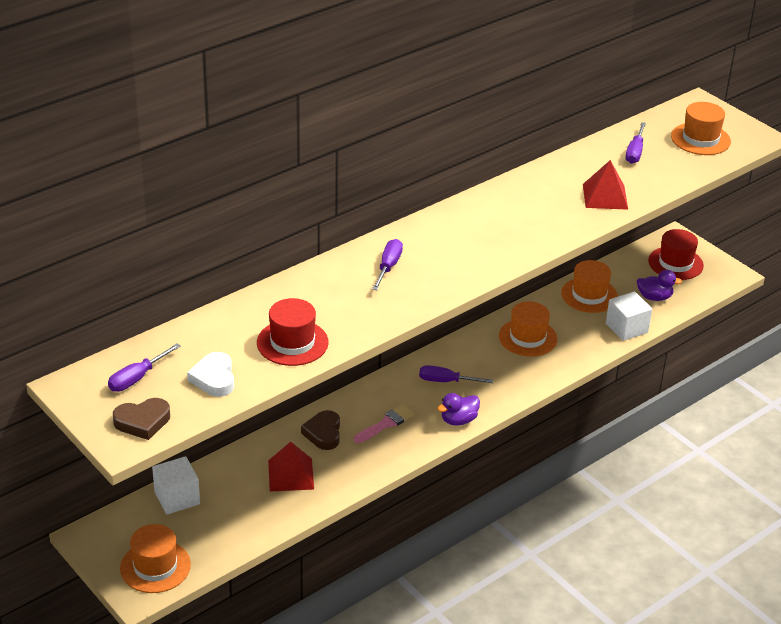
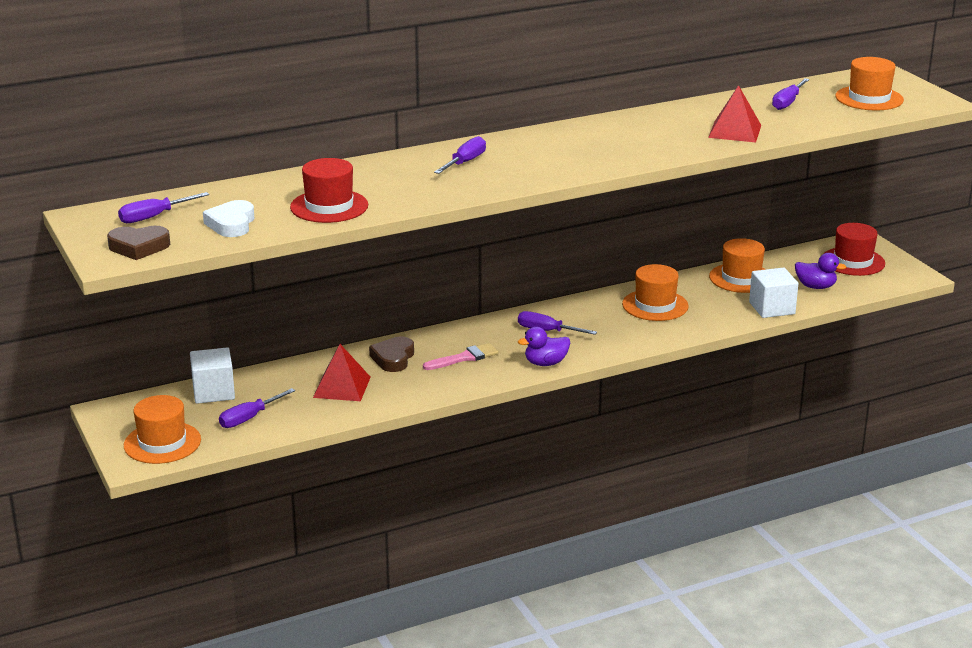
camera: 15 degrees right, 10 degrees down
(222, 525) = (248, 418): none -> purple screwdriver

